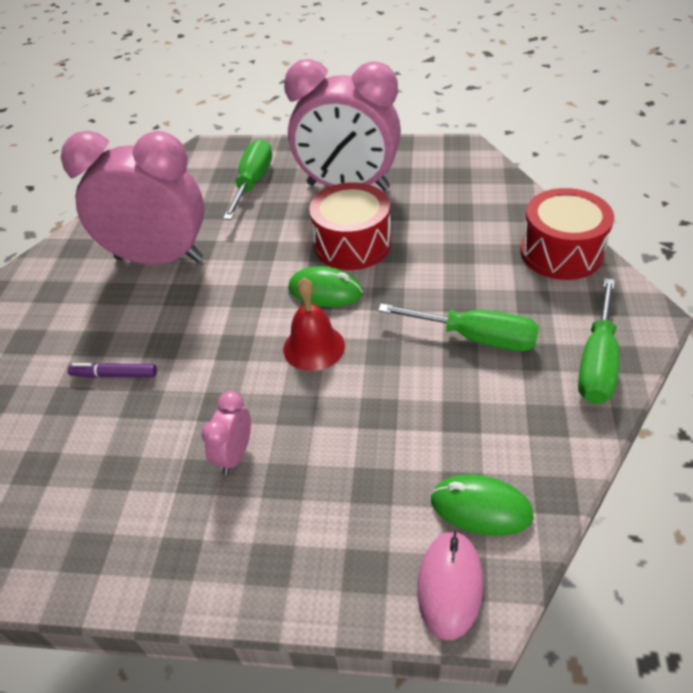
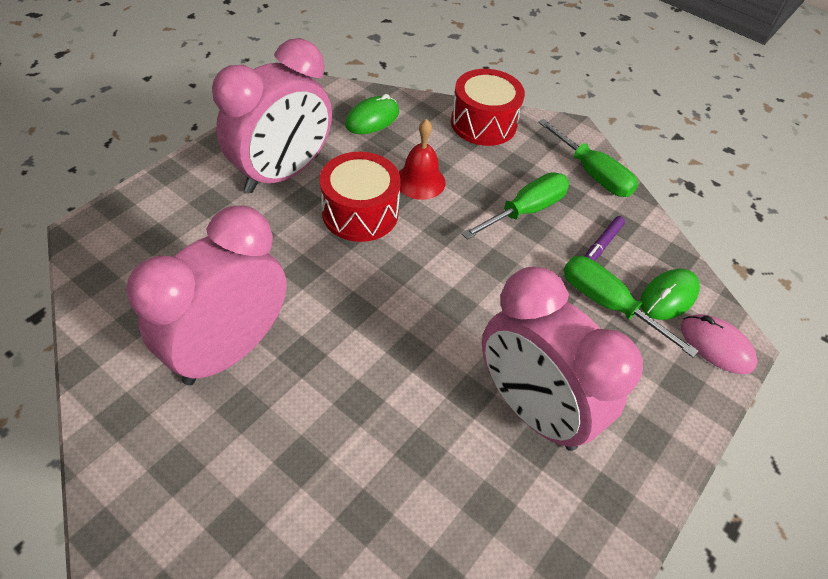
camera: 65 degrees left, 5 degrees up
(114, 375) = (365, 458): purple marker -> purple marker (601, 245)
(235, 455) = (532, 409): pink clock -> pink clock, size x2.44
(253, 182) = (195, 226): green screwdriver -> green screwdriver (608, 304)
(314, 347) = (457, 300): red bell -> red bell (420, 181)
(325, 291) = (399, 259): green mouse -> green mouse (372, 119)

